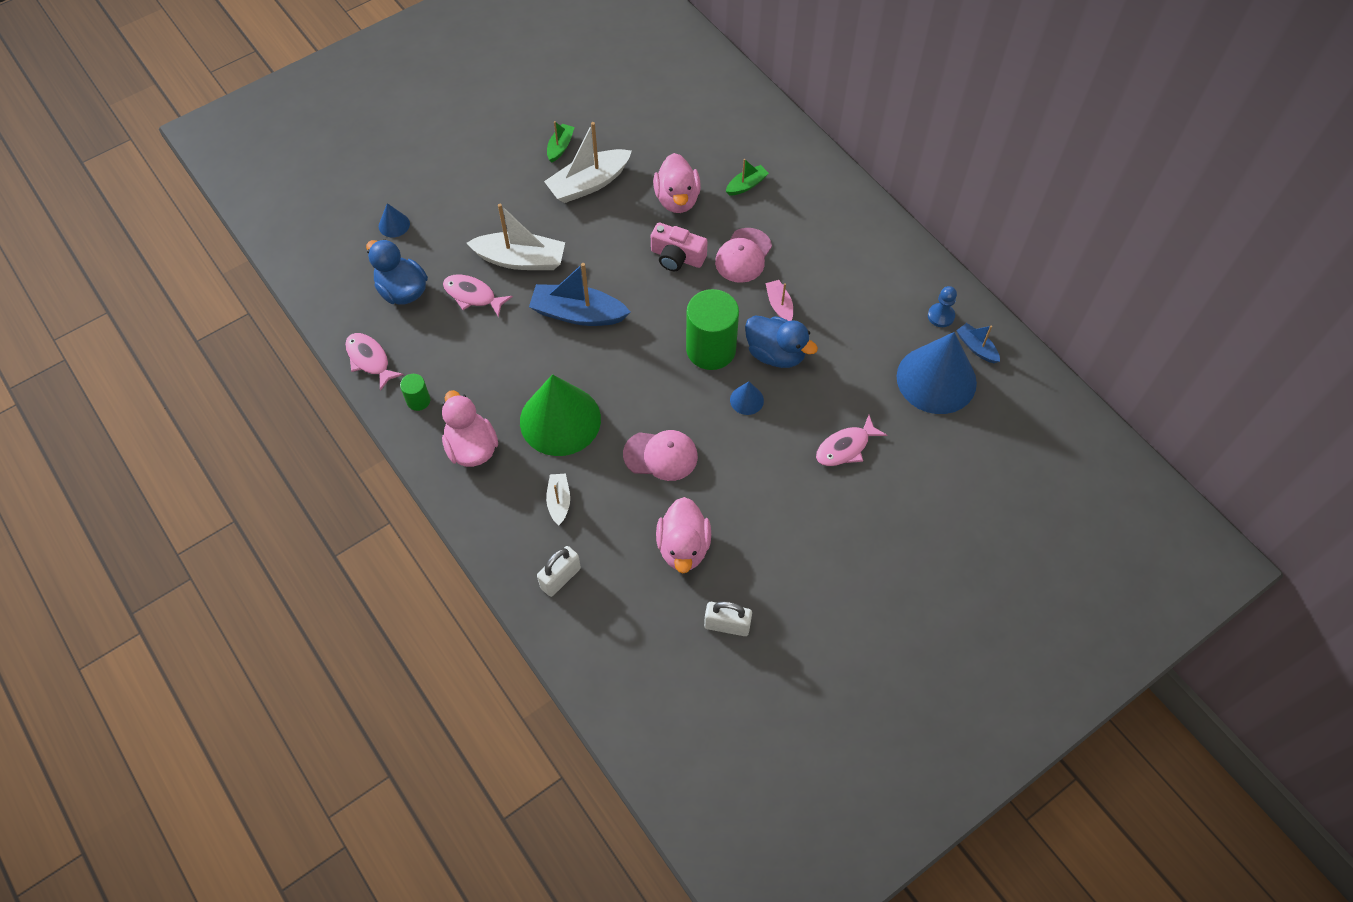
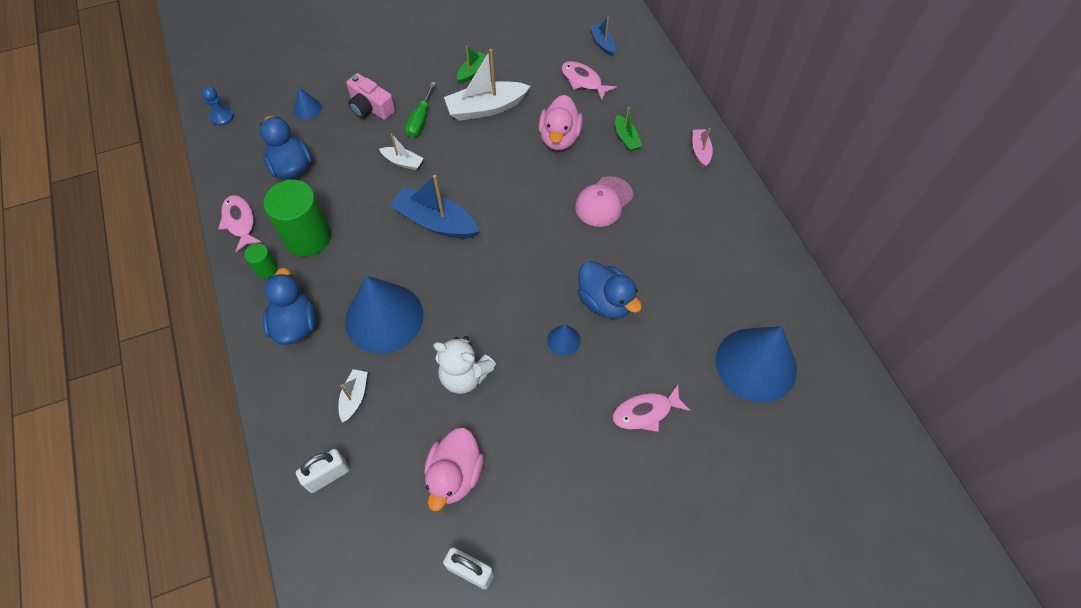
camera: 15 degrees right, 0 degrees up
(471, 447) = (295, 324): pink duck -> blue duck
(472, 295) = (350, 184): pink fish -> pink fish (583, 81)
(520, 259) = (403, 162): white boat -> white boat, size x0.52
(522, 211) = (420, 120): none -> green screwdriver
(560, 420) = (384, 317): green cone -> blue cone
(661, 455) = (464, 375): pink cap -> white teddy bear
(677, 257) = (542, 189): pink camera -> pink camera (370, 107)
(711, 349) = (545, 283): green cylinder -> green cylinder (308, 237)
(746, 185) = (626, 138): green boat -> green boat turned 90 degrees clockwise
(779, 305) = (623, 256): pink boat -> pink boat (700, 151)
(941, 316) = (777, 301): blue pawn -> blue pawn (222, 117)
(976, 347) = (805, 341): blue boat -> blue boat (603, 43)

